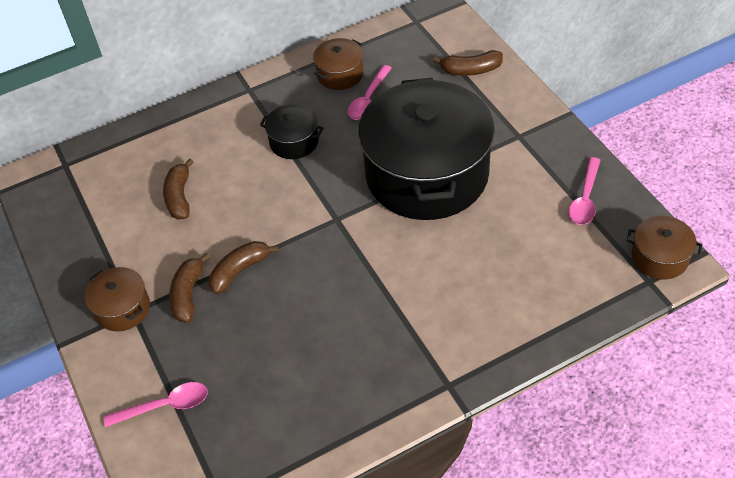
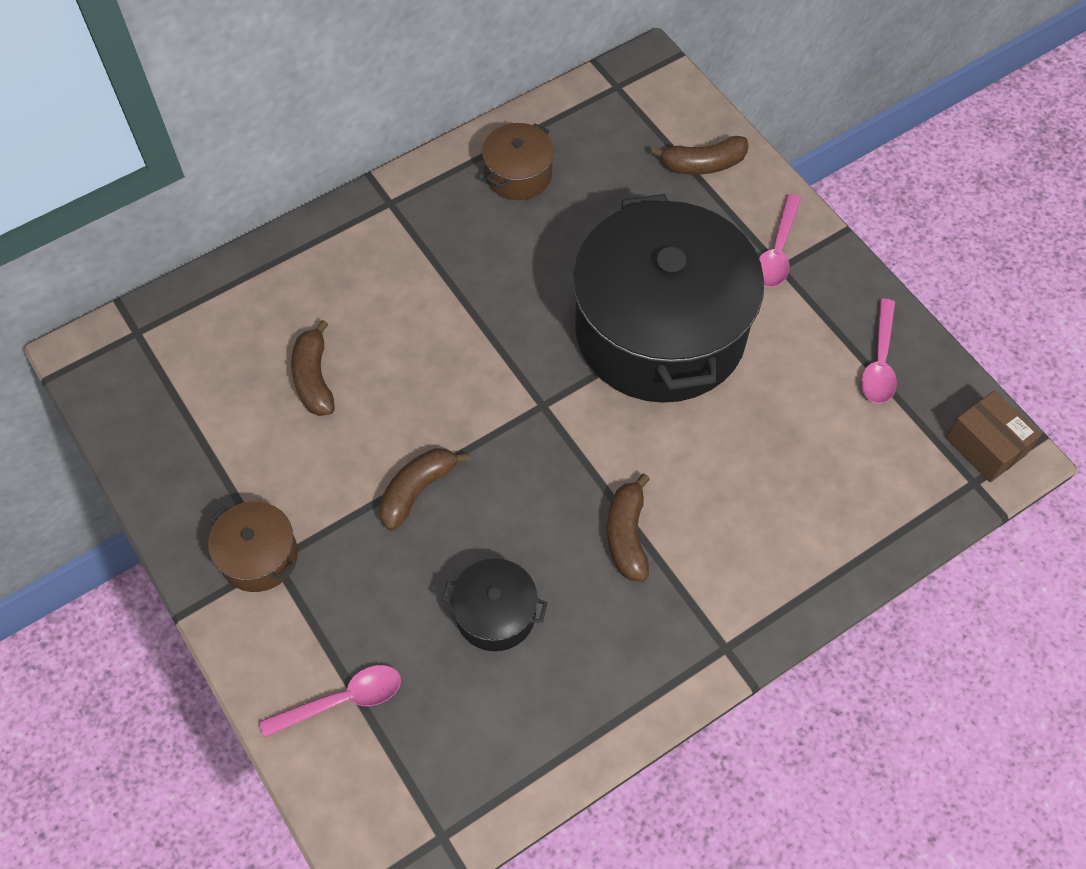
camera: 10 degrees left, 10 degrees up
(188, 294) = (350, 530): brown banana -> brown banana (627, 535)
(294, 141) = (467, 285): black pot -> black pot (495, 613)
(368, 99) = (564, 214): pink spoon -> pink spoon (777, 251)
(659, 257) = (985, 446): brown pot -> brown box

